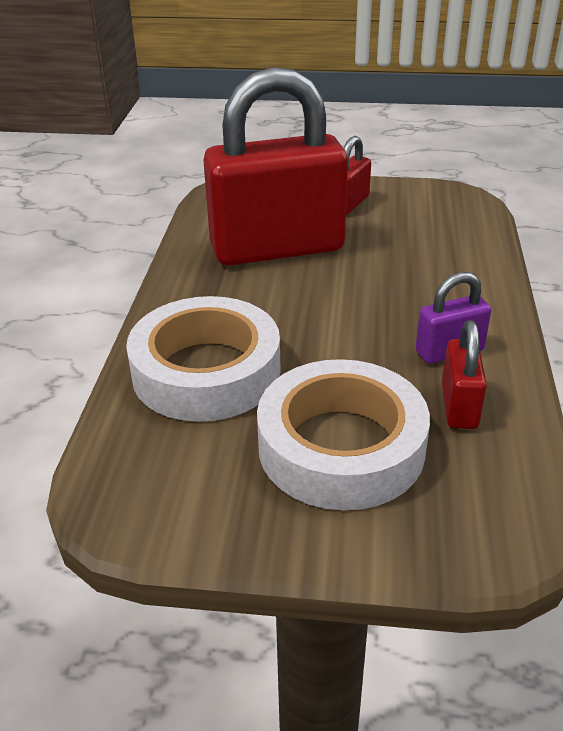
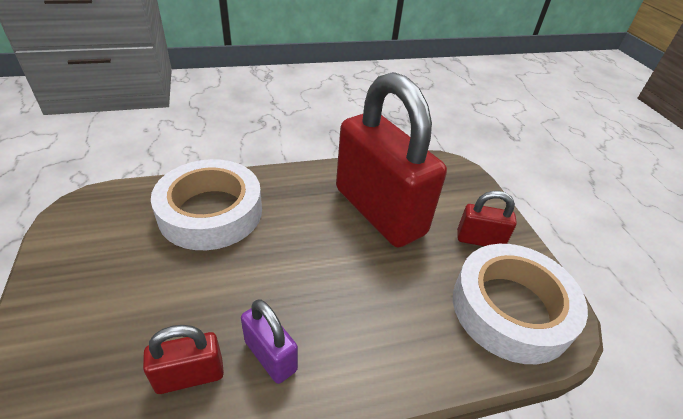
camera: 65 degrees right, 5 degrees up
(341, 446) = (133, 301): white tape -> white tape (511, 309)

